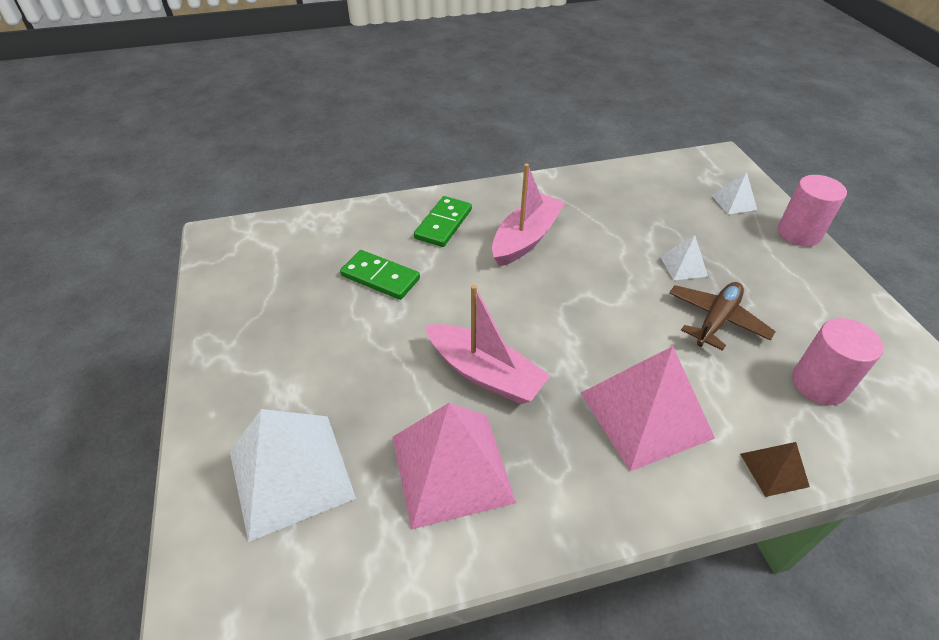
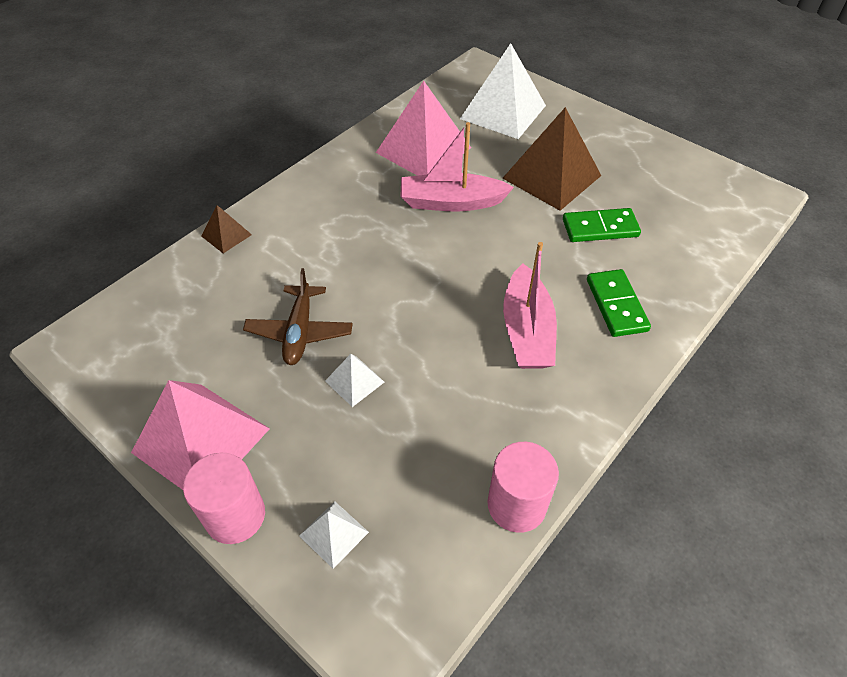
camera: 145 degrees right, 5 degrees up
(355, 347) = (551, 176): none -> brown pyramid
(645, 414) = (325, 228): pink pyramid -> pink pyramid (201, 440)
(819, 384) = (198, 313): pink cylinder -> pink cylinder (516, 504)

